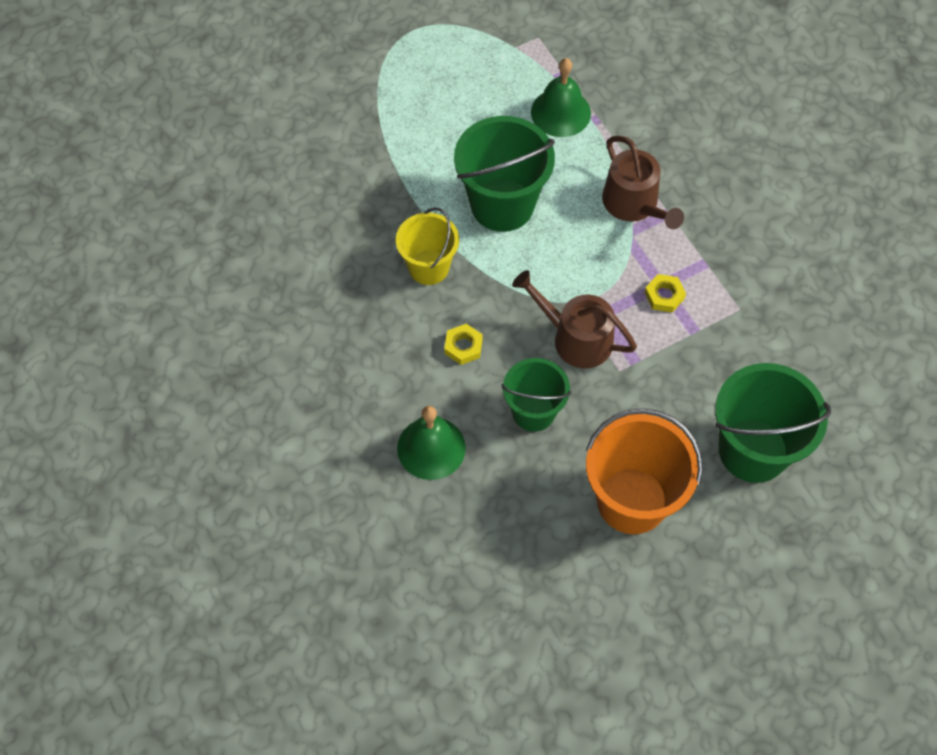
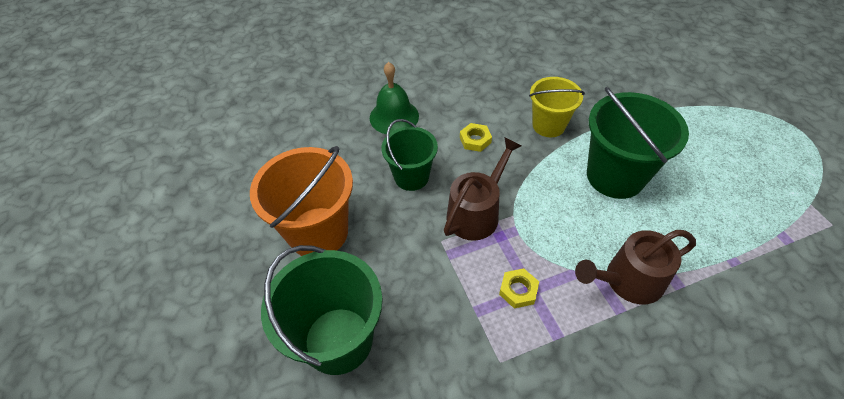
camera: 100 degrees right, 10 degrees down
(560, 112) = (735, 232): green bell -> none

